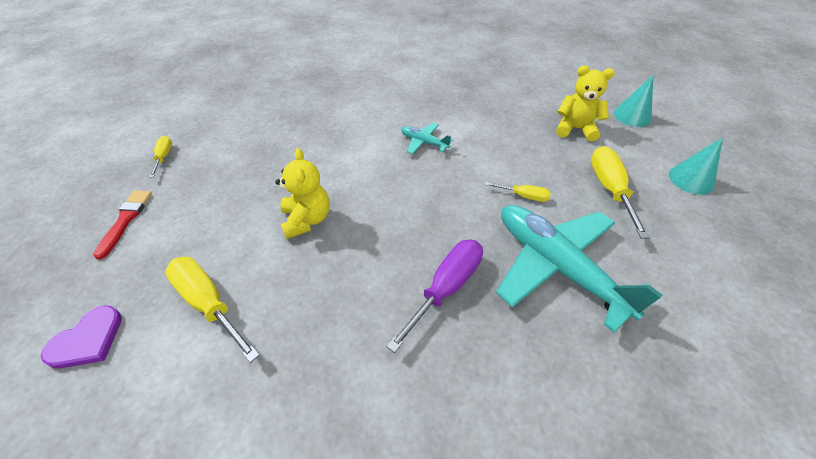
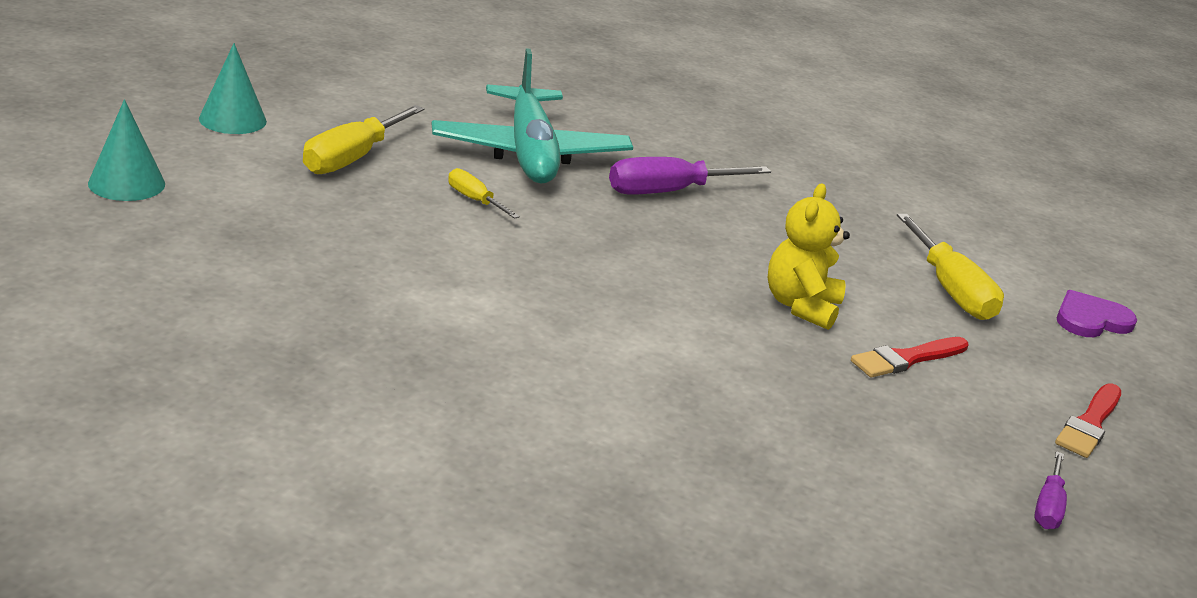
camera: 155 degrees left, 20 degrees down
(164, 157) = (1047, 507): yellow screwdriver -> purple screwdriver
(236, 212) = (906, 359): none -> red brush
(424, 142) = (533, 310): turquoise plane -> none
(575, 129) = (255, 213): yellow teddy bear -> none

